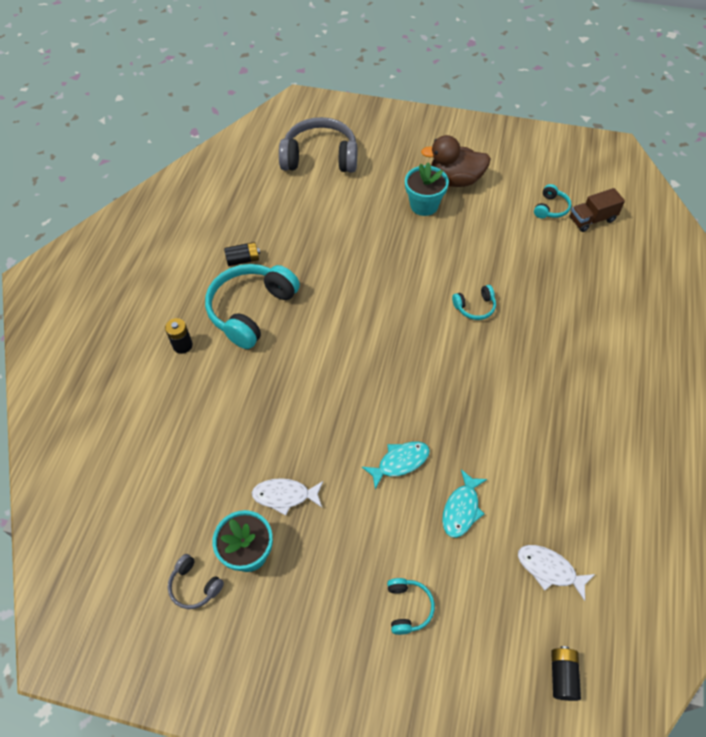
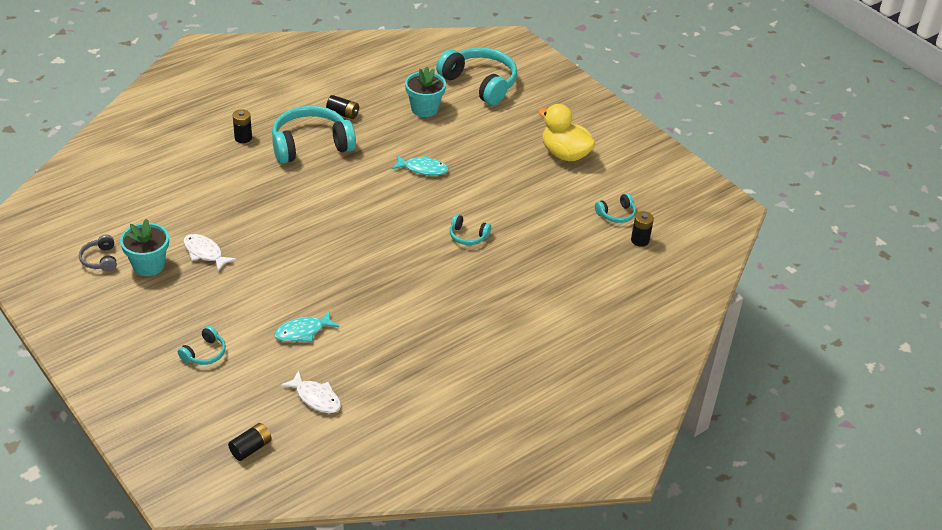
camera: 35 degrees right, 15 degrees down
(320, 157) = (479, 83): grey headphones -> turquoise headphones
(400, 462) = (297, 283): turquoise fish -> turquoise fish (423, 169)
(424, 205) = (517, 156): turquoise flower pot -> turquoise flower pot (424, 109)
(455, 180) = (565, 154): brown duck -> yellow duck
(549, 569) = (316, 398): white fish -> white fish turned 150 degrees clockwise
(592, 220) = (640, 240): brown truck -> black battery

